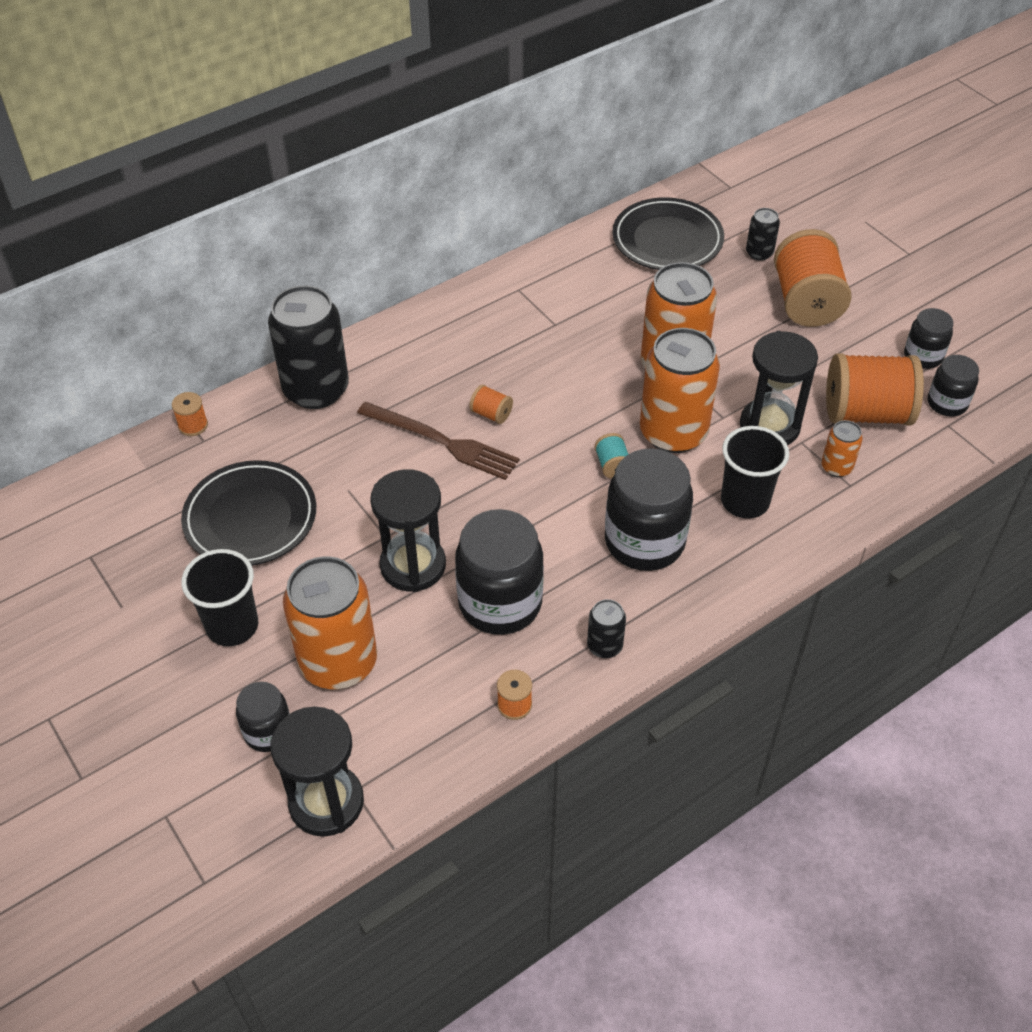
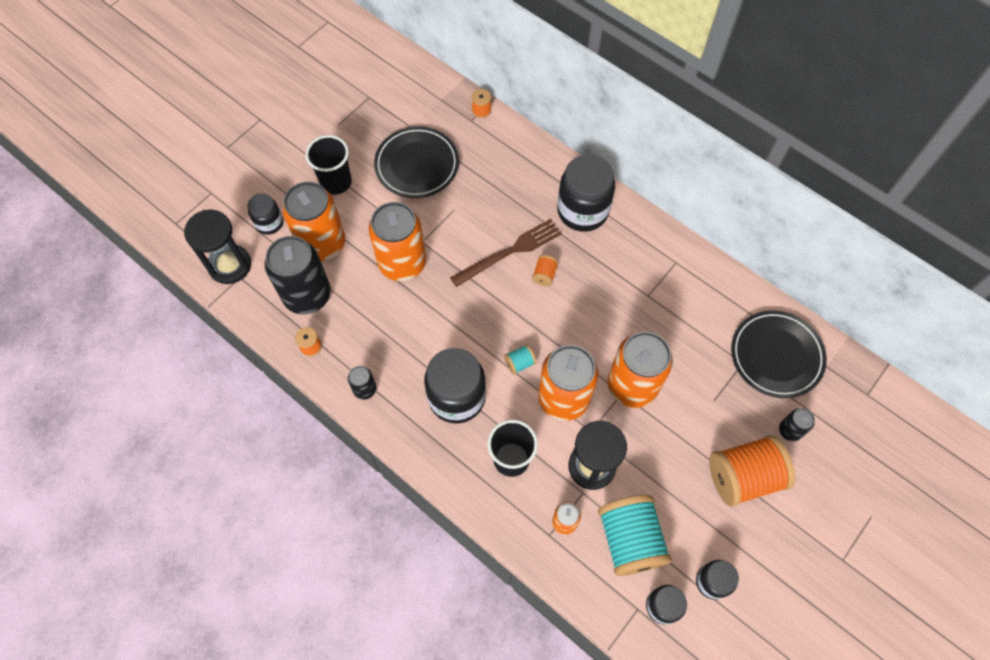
camera: 75 degrees right, 15 degrees up
(316, 389) = (533, 166): black can -> black can (307, 295)
(413, 565) = (402, 263): black hourglass -> orange can
(442, 442) = (510, 252): brown fork -> brown fork turned 135 degrees counterclockwise
(500, 603) = (385, 320): black jar -> black jar (582, 211)
(866, 413) = (630, 539): orange spool -> turquoise spool

